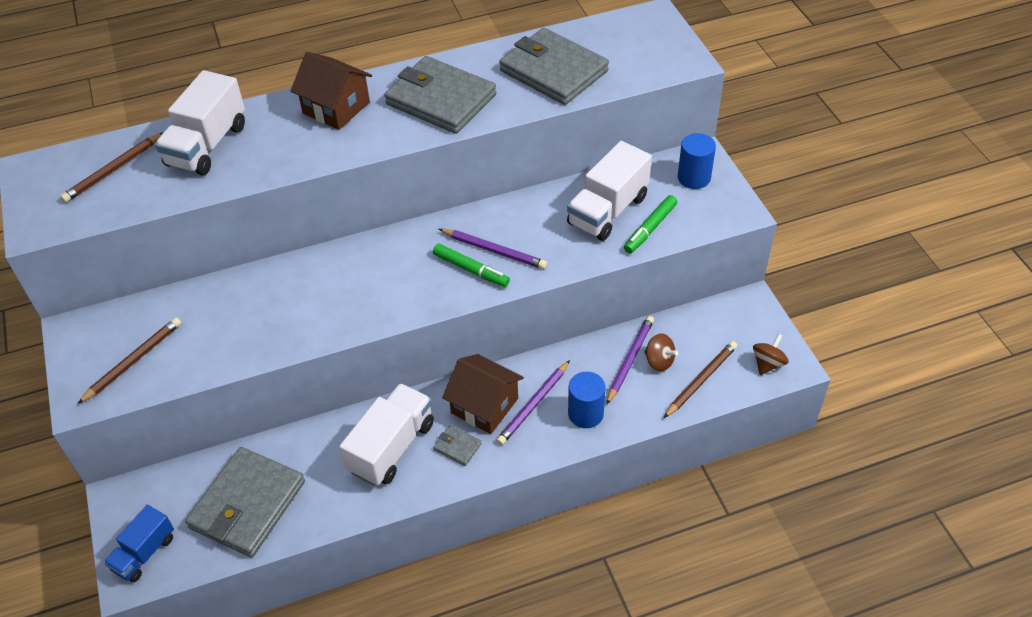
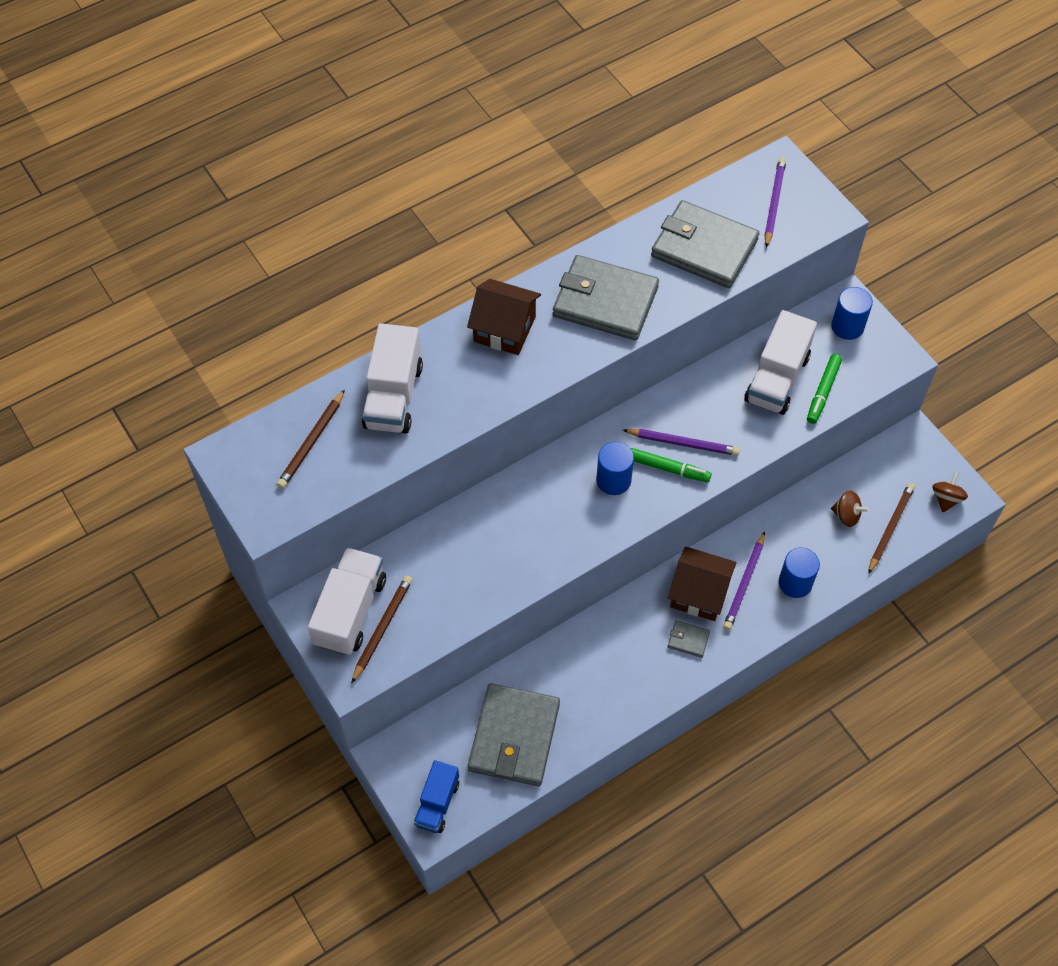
camera: 15 degrees left, 10 degrees up
(391, 447) = (627, 652): white truck -> white truck (350, 611)
(413, 271) = (613, 480): none -> blue cylinder
(630, 360) = (819, 519): purple pencil -> purple pencil (774, 203)

